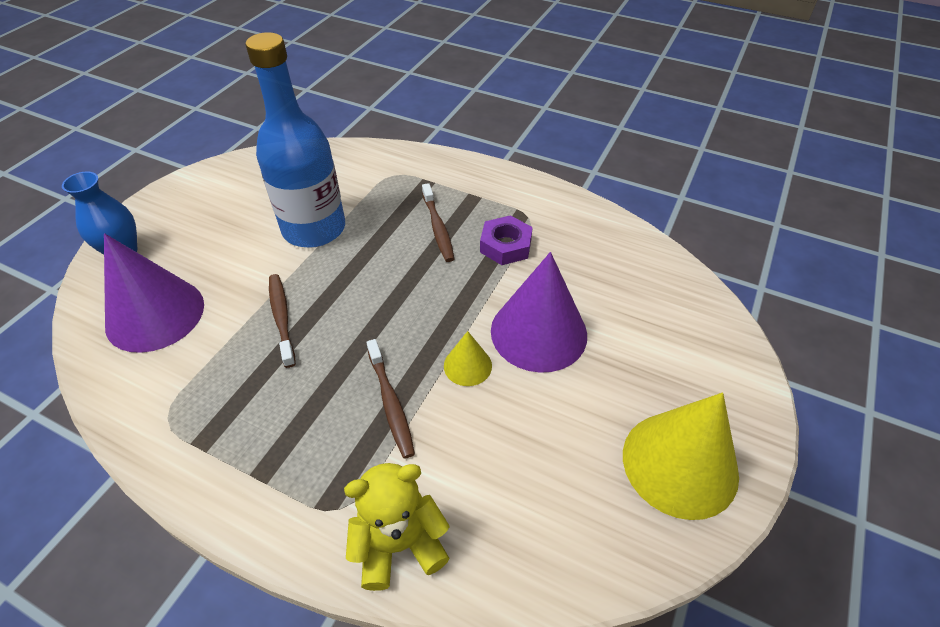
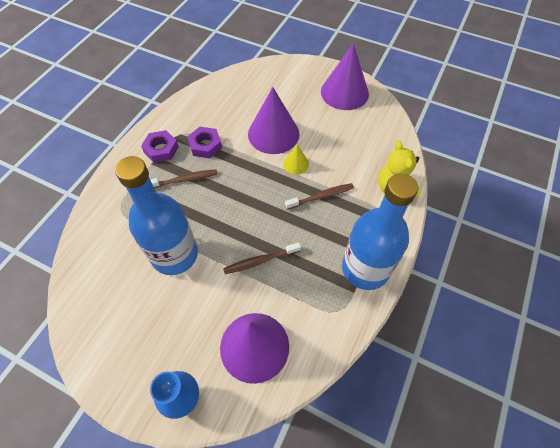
camera: 90 degrees left, 10 degrees up
(228, 465) = (365, 268): none -> blue bottle
(495, 200) = (161, 149): none -> purple nut
(680, 463) = (344, 92): yellow cone -> purple cone

